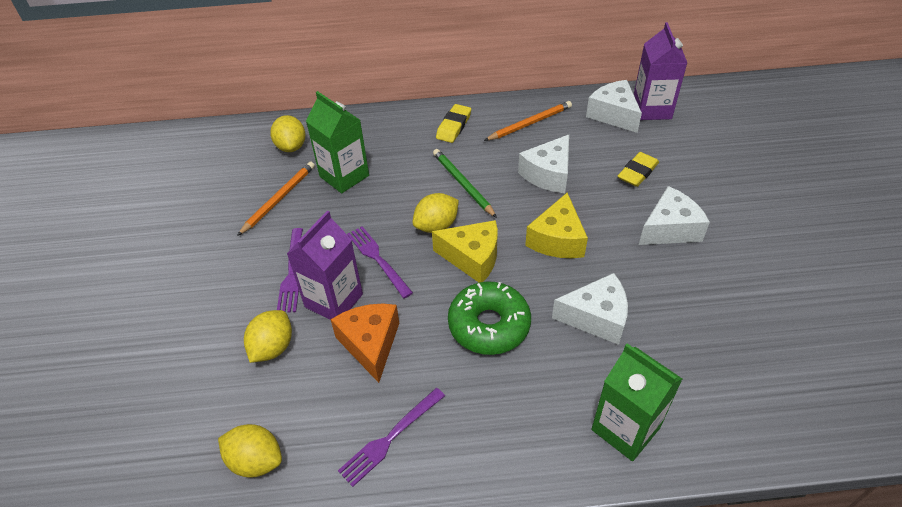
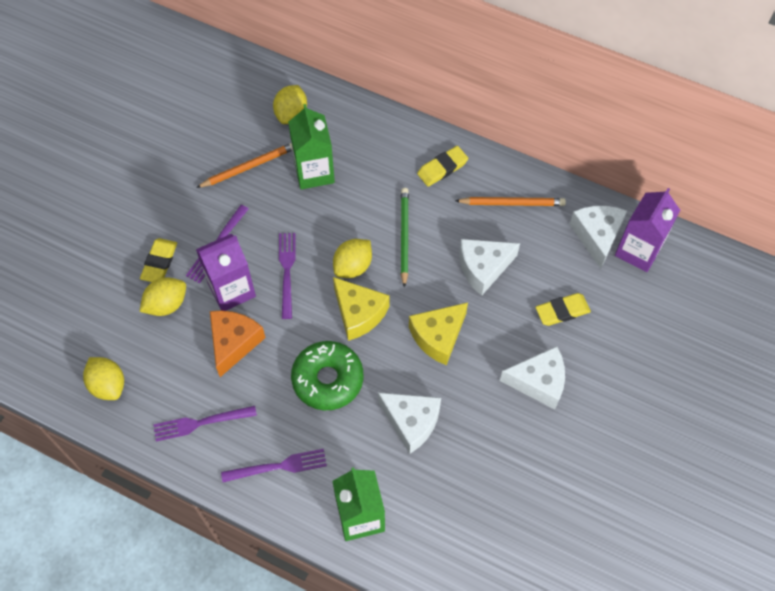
camera: 30 degrees right, 15 degrees up
(240, 315) = (159, 262): none -> yellow eraser
(436, 226) = (353, 266): yellow lemon -> yellow lemon turned 45 degrees counterclockwise
(506, 430) = (279, 466): none -> purple fork

